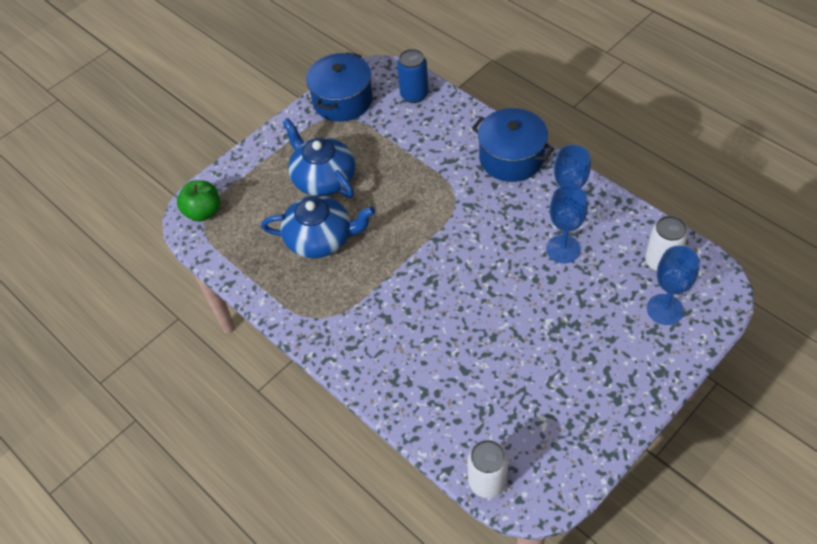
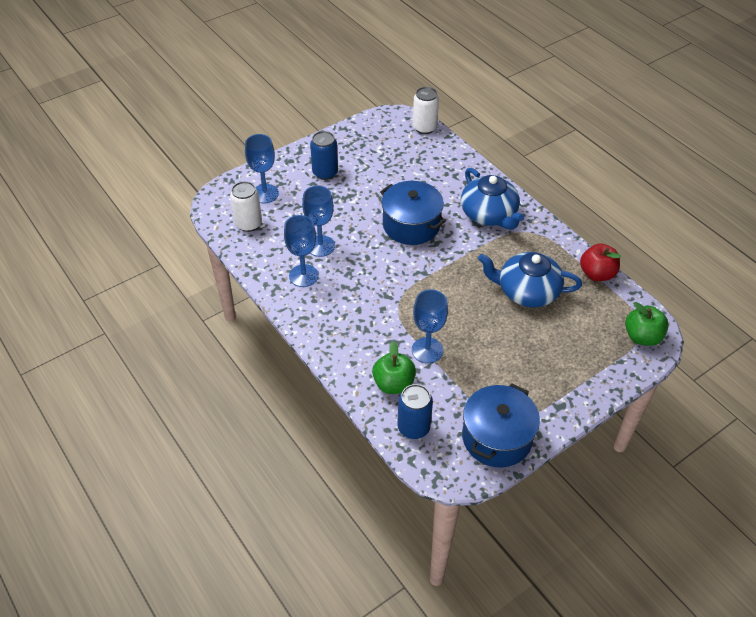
camera: 175 degrees left, 5 degrees down
(242, 275) = (597, 274): none -> red apple
(323, 178) = (522, 348): blue teapot -> blue teapot (489, 214)
(415, 159) = (427, 350): none -> blue goblet
(440, 124) = (393, 384): none -> green apple
(511, 158) = (334, 332): blue pot -> blue pot (411, 225)
(602, 360) = (325, 173): none -> blue can

